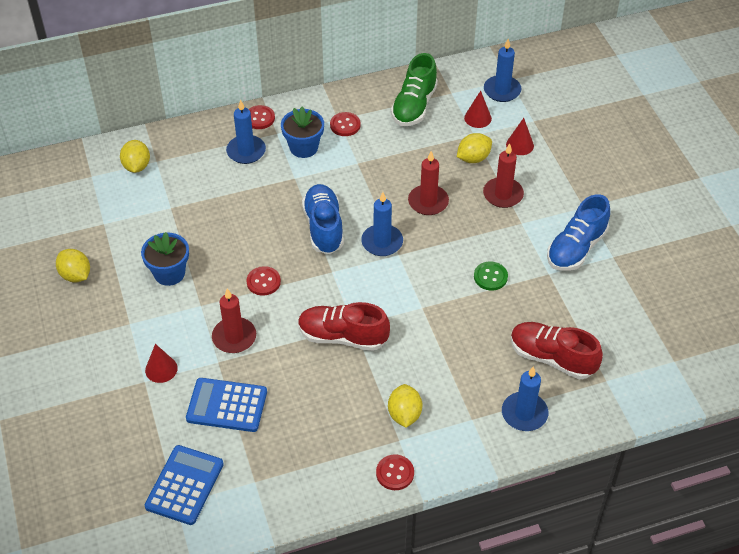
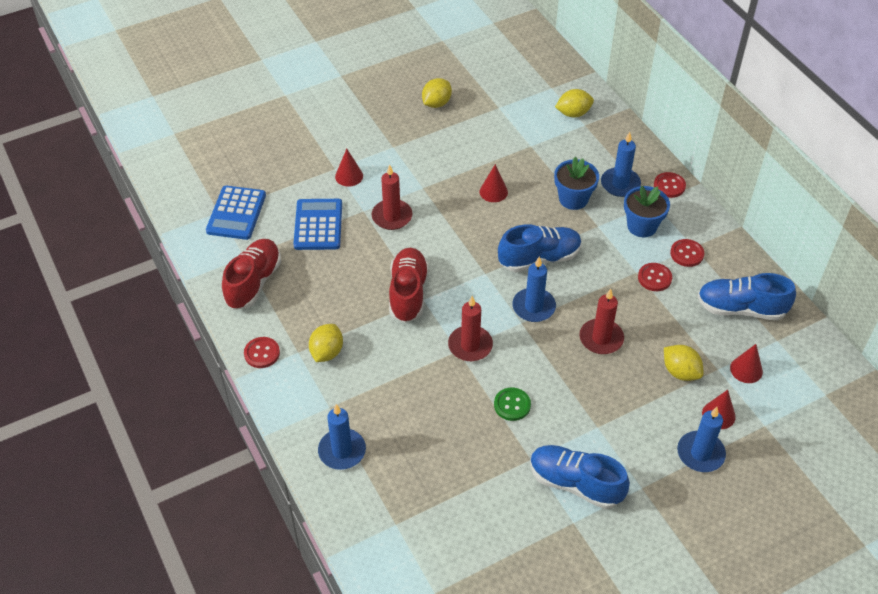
camera: 80 degrees right, 0 degrees up
(169, 273) = (453, 160): blue flower pot -> blue flower pot (573, 199)
(184, 485) = (236, 213): blue calculator -> blue calculator turned 90 degrees clockwise
(225, 247) = (493, 191): none -> red cone
(263, 282) = (460, 225): red button -> red button (654, 278)
(404, 414) = (327, 352): yellow lemon -> yellow lemon turned 60 degrees counterclockwise
(414, 106) = (741, 308): green shoe -> blue shoe
(502, 90) = (802, 389): blue candle -> blue candle (700, 453)
(503, 194) = (634, 405): red candle -> red candle (470, 345)
(552, 358) = (415, 470): red shoe -> red shoe (253, 282)

